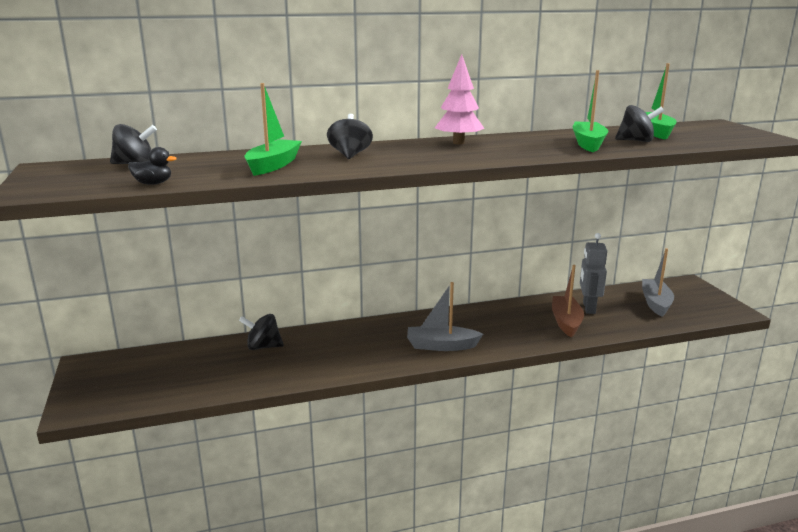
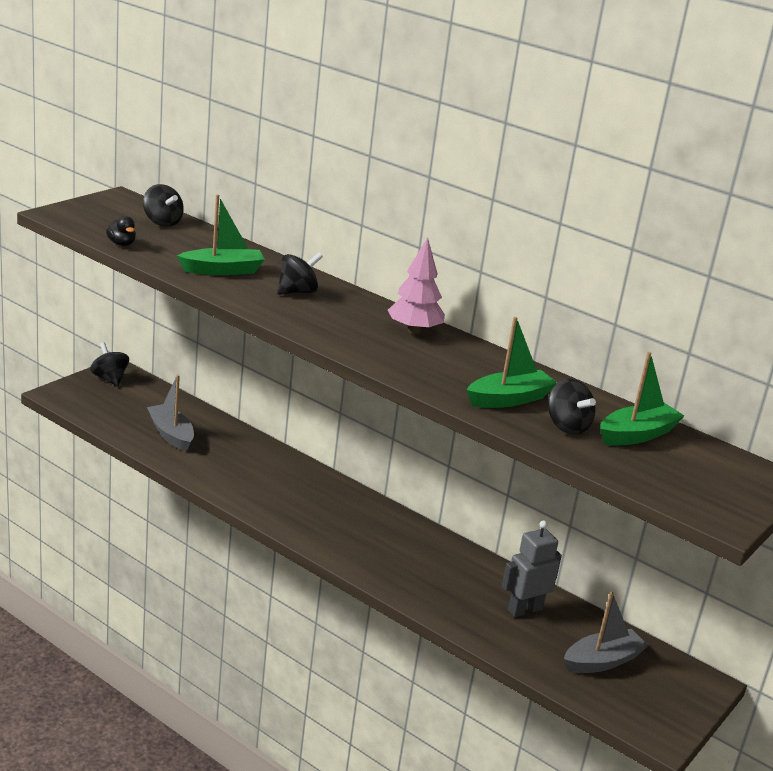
camera: 50 degrees right, 5 degrees up
(263, 347) = (222, 436): black spinning top -> black spinning top (109, 379)
(441, 346) = (325, 531): grey boat -> grey boat (171, 434)
(566, 322) = (468, 600): brown boat -> none

